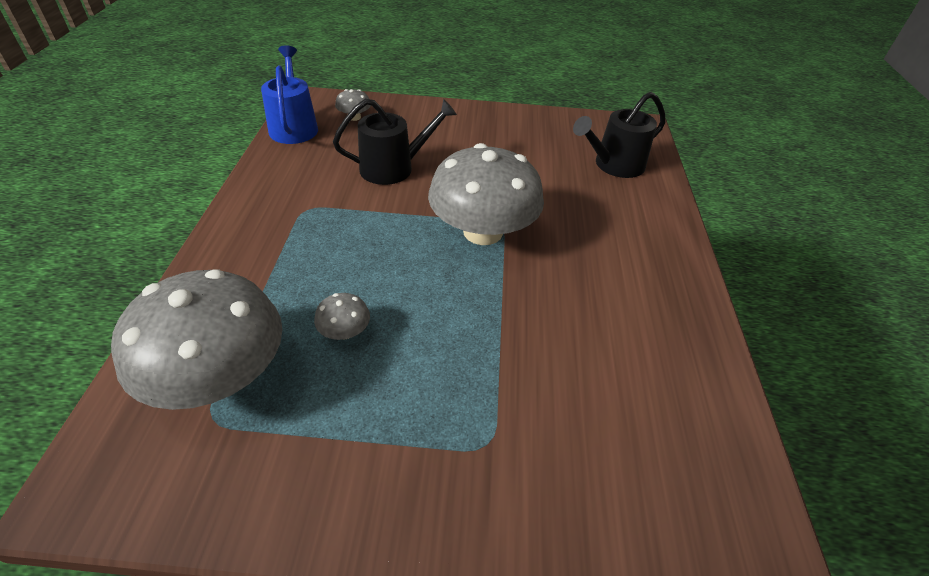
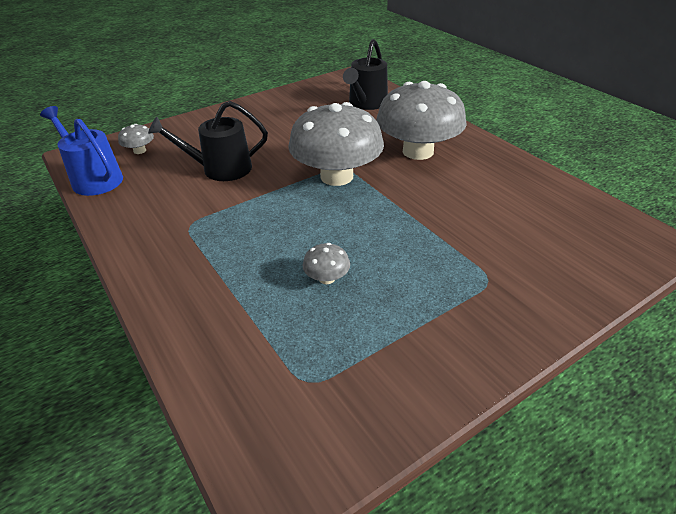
camera: 35 degrees left, 5 degrees down
(219, 376) = (276, 356): grey mushroom -> grey mushroom (418, 151)
(393, 168) = (220, 169): black watering can -> black watering can turned 135 degrees counterclockwise

